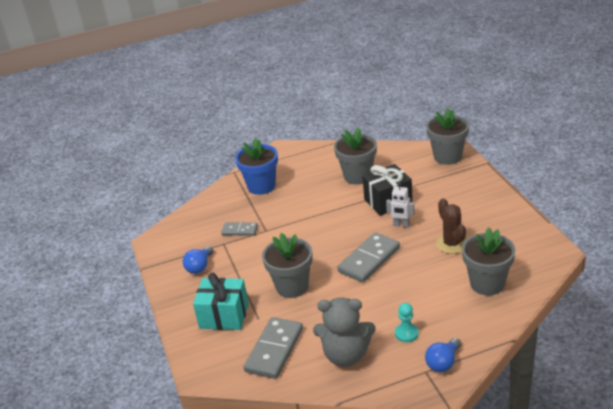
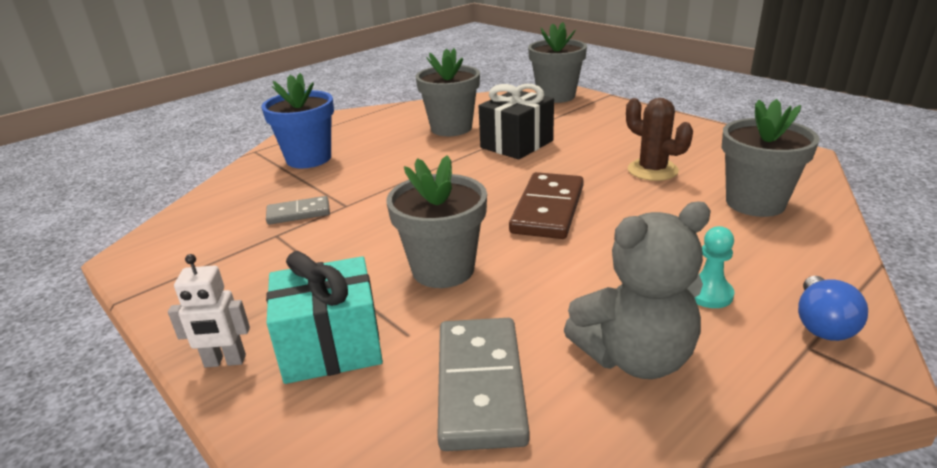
camera: 25 degrees left, 5 degrees down
(199, 267) = (242, 276): blue light bulb -> none
(369, 260) = (547, 209): grey domino -> brown domino
(401, 225) = (559, 164): white robot -> white robot (225, 361)

